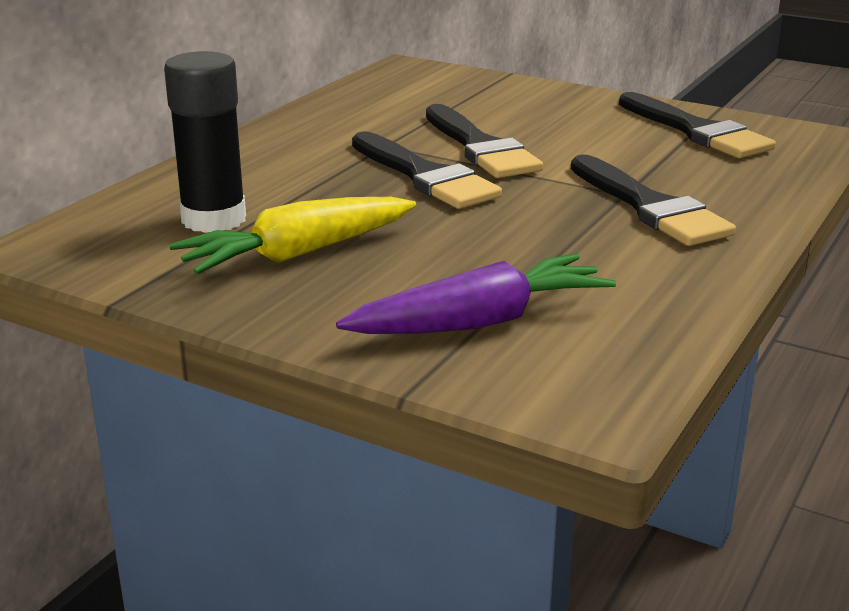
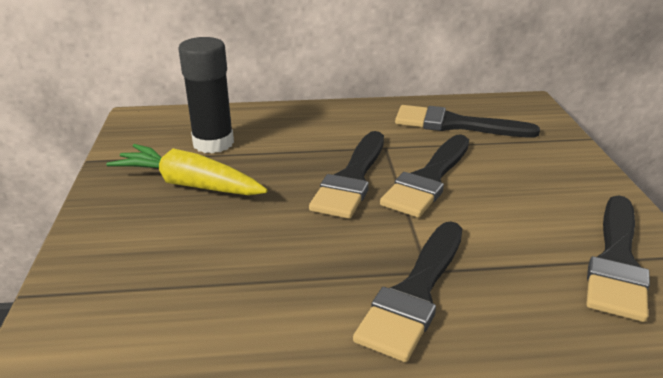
camera: 55 degrees right, 5 degrees up
(394, 105) = (455, 124): none -> black brush
(481, 322) = (140, 287): purple carrot -> none

